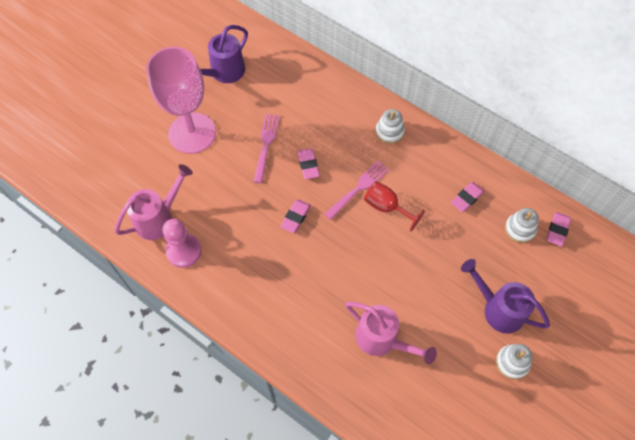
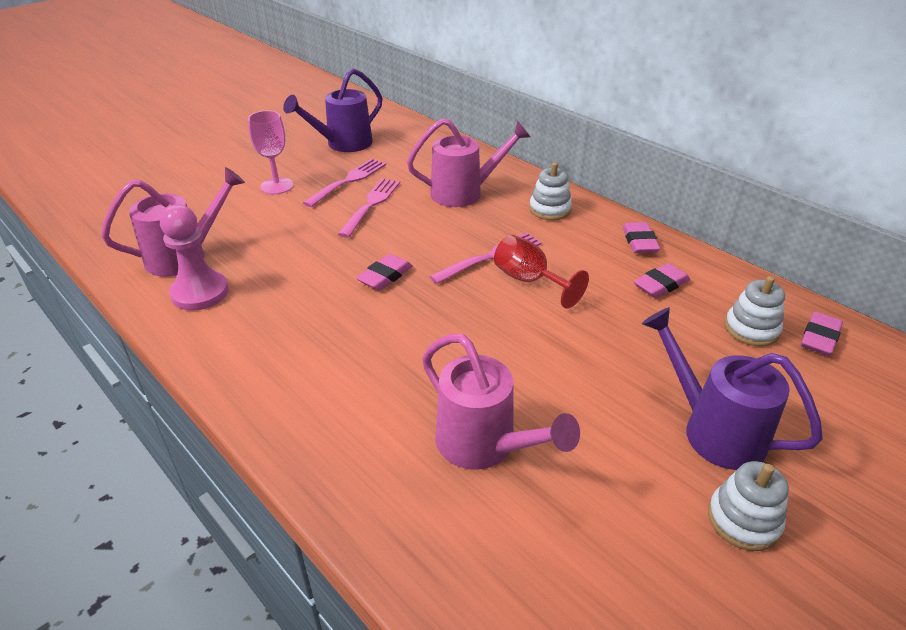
camera: 10 degrees right, 25 degrees down
(192, 133) = (277, 186): pink goblet -> pink goblet, size x0.50
(242, 119) = (348, 181): none -> pink fork
(308, 165) = (423, 228): pink eraser -> pink eraser (639, 242)
(328, 121) = (464, 193): none -> pink watering can

